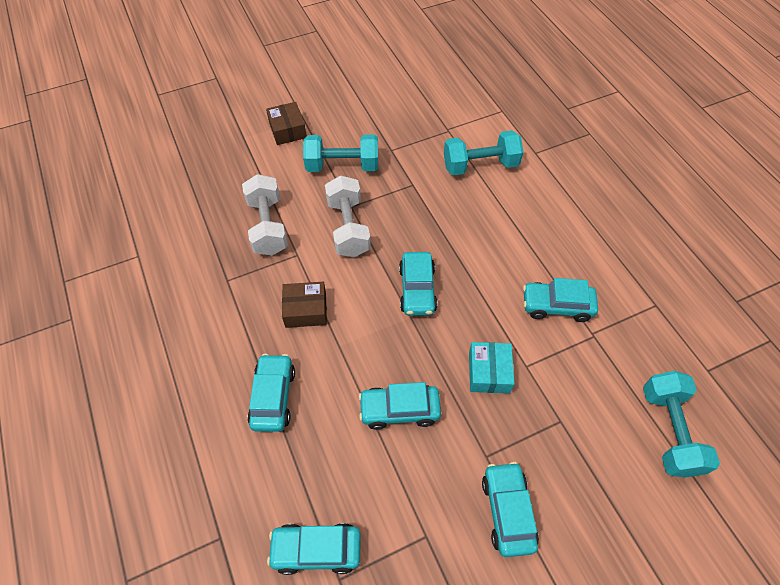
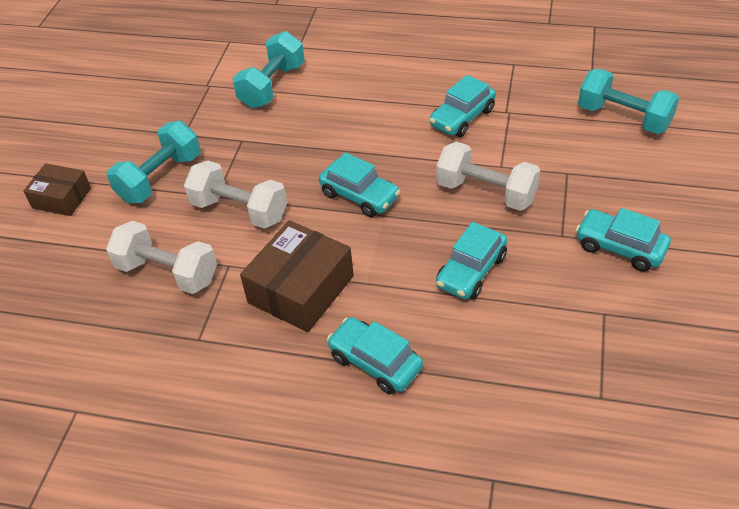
camera: 50 degrees left, 10 degrees down
(306, 310) = (301, 289): brown box -> brown box, size x1.63
(316, 550) = (561, 402): turquoise car -> none
(489, 372) = (486, 192): turquoise box -> white dumbbell

